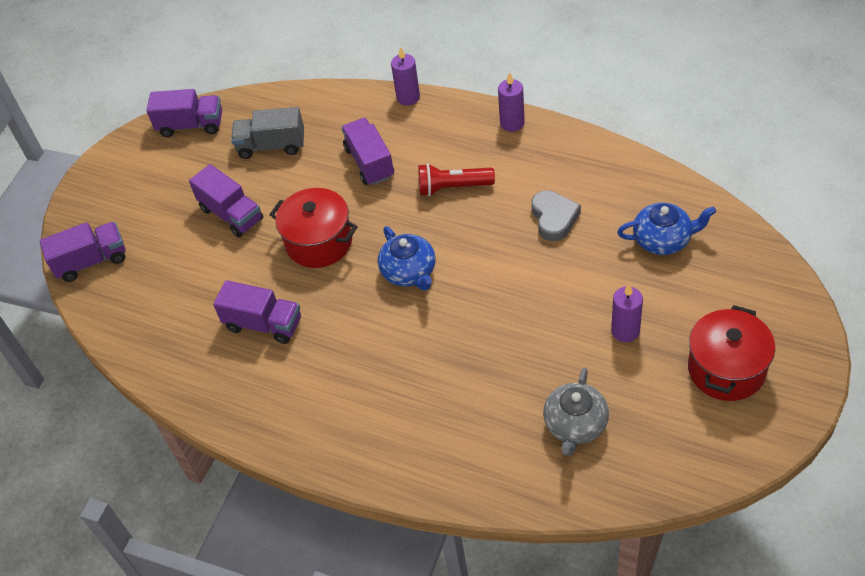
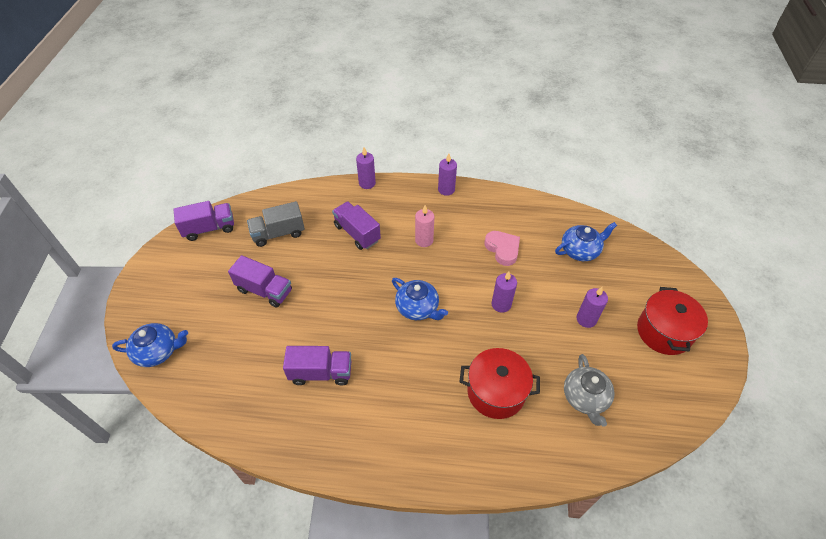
camera: 25 degrees left, 0 degrees up
(91, 261) = (158, 351): purple truck -> blue teapot
(319, 242) = (341, 299): red pot -> red pot (496, 392)
(453, 187) = (424, 240): red flashlight -> pink candle
(519, 289) = (501, 304): none -> purple candle
(554, 218) = (502, 249): grey heart -> pink heart

